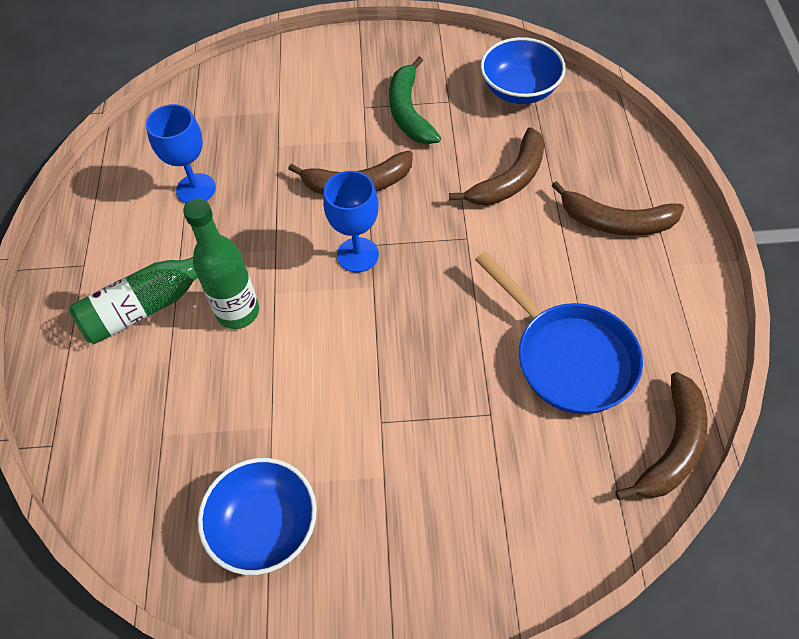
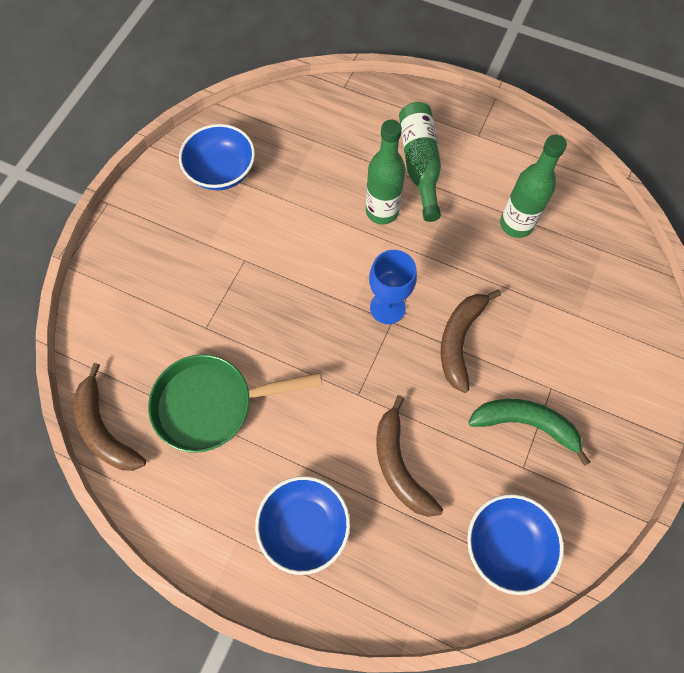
camera: 115 degrees right, 10 degrees up
(196, 189) = (516, 224): blue goblet -> green bottle
(568, 357) = (212, 405): blue pan -> green pan
(616, 222) = (304, 526): brown banana -> blue bowl

